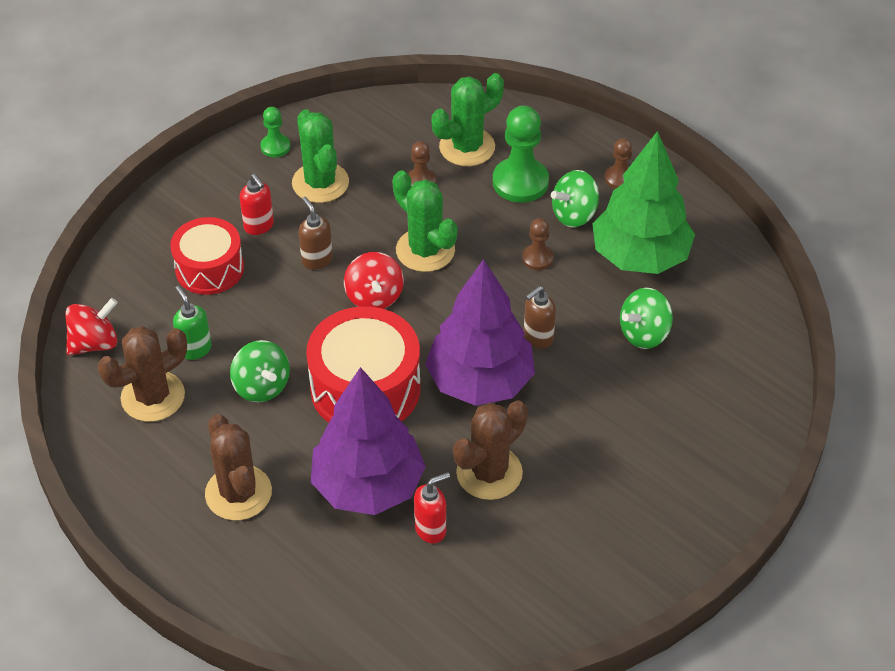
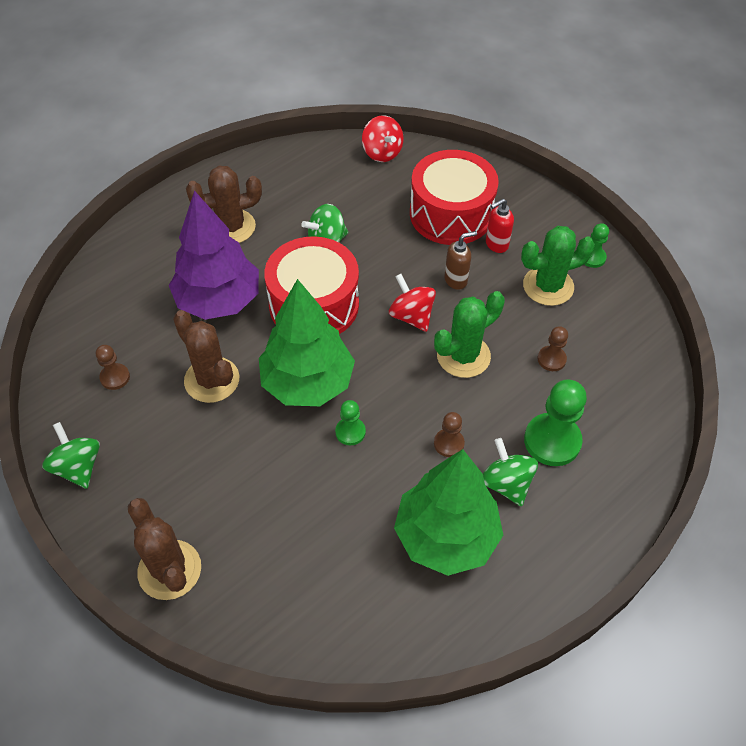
camera: 95 degrees right, 5 degrees up
(153, 397) = (327, 183): brown cactus -> brown cactus (169, 570)
(195, 349) = (369, 205): green soap dispenser -> none
(209, 268) = (451, 214): red drum -> red drum, size x1.51
(374, 297) = (411, 316): red spinning top -> red spinning top turned 60 degrees clockwise
(431, 529) = (168, 337): red soap dispenser -> none
(467, 147) = (600, 400): green cactus -> none
(480, 381) = (307, 383): purple tree -> green tree
(537, 338) = (350, 432): brown soap dispenser -> green pawn
(619, 178) = (559, 534): brown pawn -> brown pawn (115, 377)
(644, 334) = (344, 523): green spinning top -> green spinning top (78, 467)

